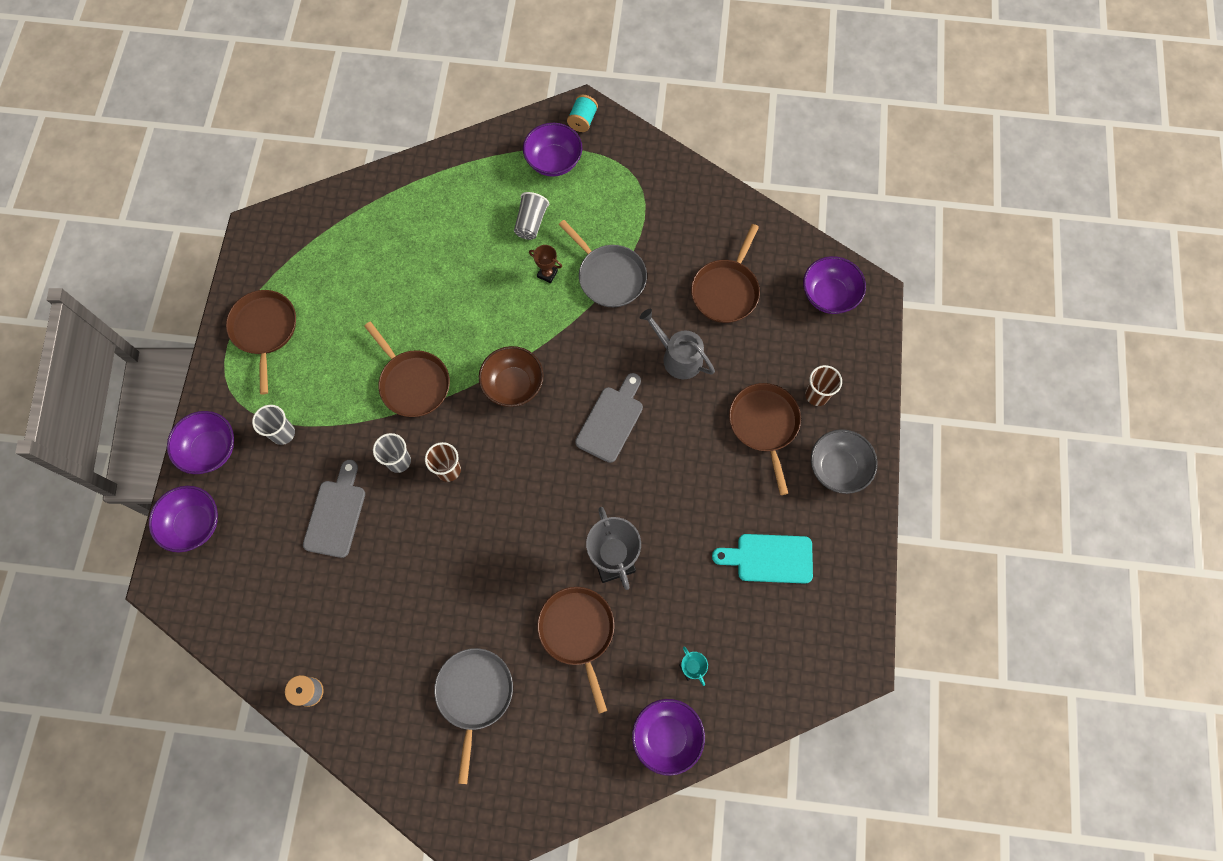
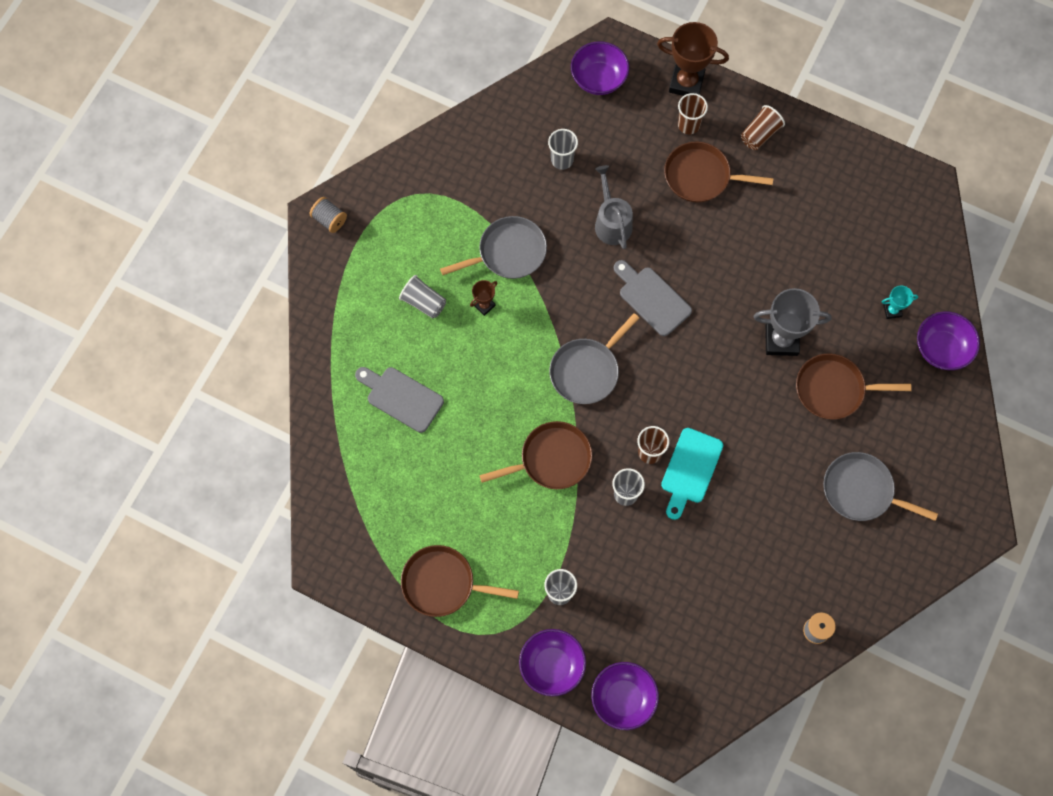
camera: 70 degrees left, 0 degrees up
(336, 514) = (658, 564): grey cutting board -> grey cutting board (401, 397)
(513, 385) = (587, 371): brown bowl -> grey pan
(553, 161) = (364, 261): purple bowl -> none
(582, 120) = (329, 220): turquoise spool -> grey spool
(678, 357) = (611, 222): grey watering can -> grey watering can turned 105 degrees clockwise
(726, 291) = (562, 160): brown pan -> grey cup
(769, 558) = (820, 217): turquoise cutting board -> turquoise cutting board (690, 470)
(838, 468) = (759, 134): grey bowl -> brown cup
(863, 378) = (686, 83): none -> brown trophy

